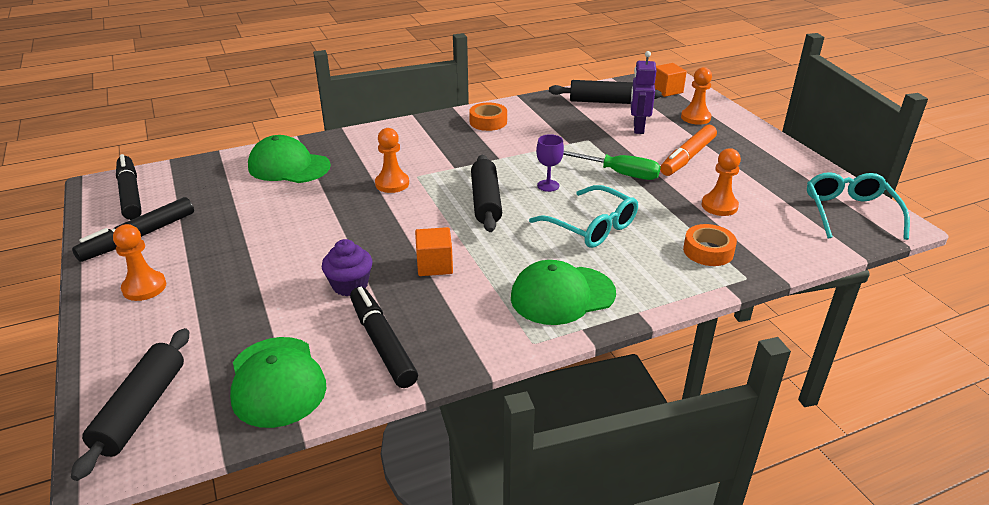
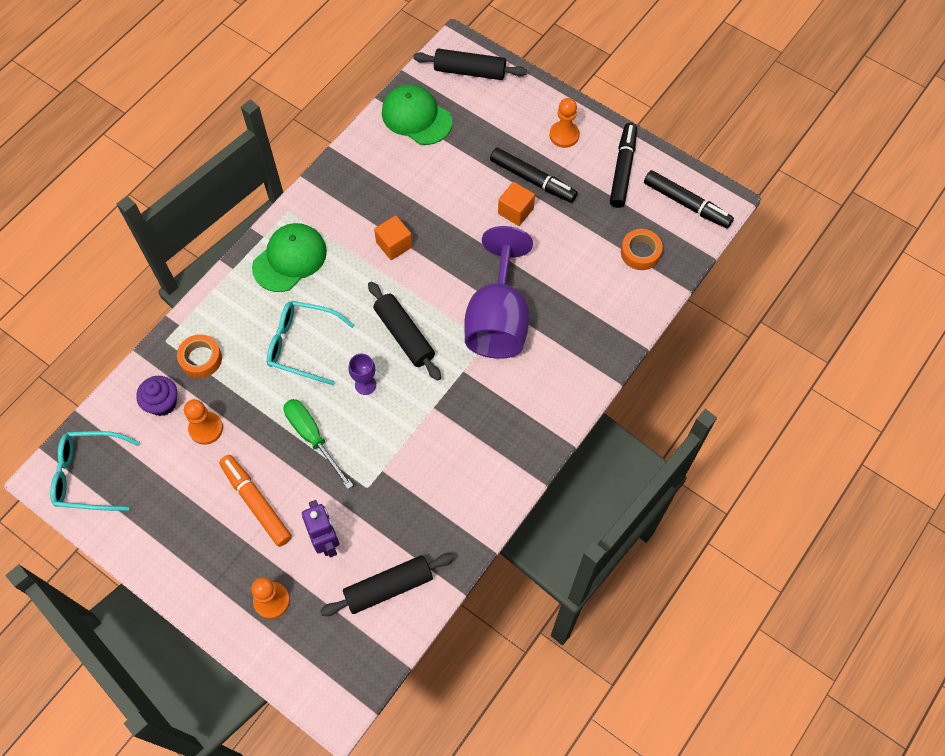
camera: 150 degrees right, 30 degrees up
(141, 409) = (470, 71): black rolling pin -> black rolling pin turned 60 degrees counterclockwise
(289, 166) = (604, 299): green cap -> none
(350, 285) = (436, 199): purple cupcake -> purple cupcake (162, 403)
(382, 343) = (379, 167): black marker -> black marker (532, 180)
(392, 184) = (498, 320): orange pawn -> purple goblet
(488, 122) = (486, 470): orange tape -> orange tape (640, 252)
(618, 173) = (312, 437): green screwdriver -> green screwdriver turned 60 degrees clockwise
(667, 90) = (326, 661): orange cube -> orange cube (515, 211)
(687, 157) = (256, 502): orange marker -> orange marker turned 45 degrees counterclockwise
(850, 213) = (89, 475): turquoise glasses -> turquoise glasses turned 120 degrees clockwise

